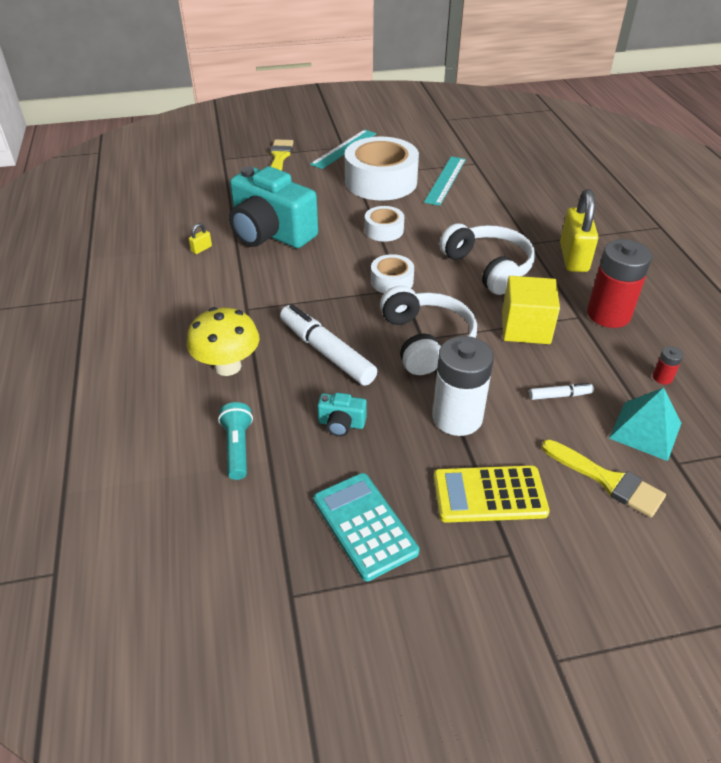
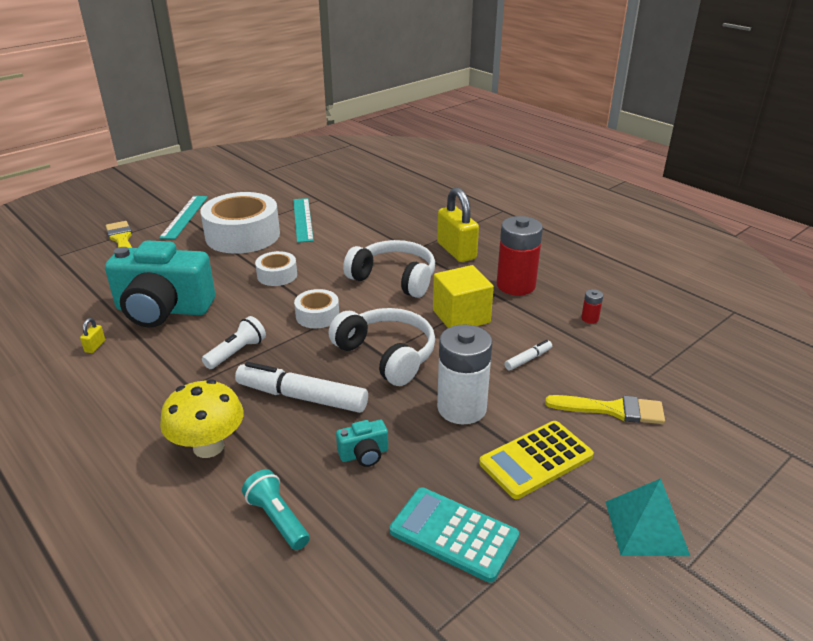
camera: 30 degrees left, 10 degrees down
(302, 292) = (237, 352): none -> white flashlight
(645, 430) = (609, 361): turquoise pyramid -> turquoise pyramid (646, 527)

